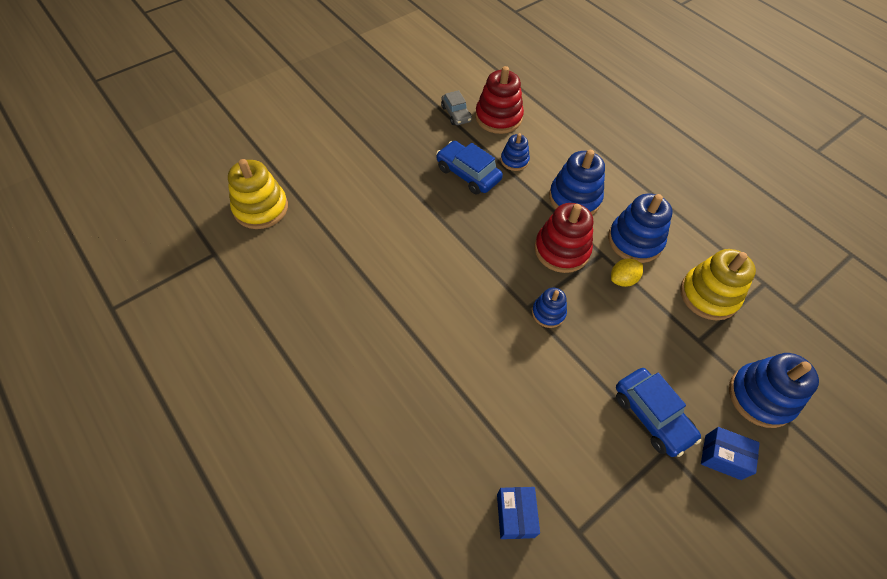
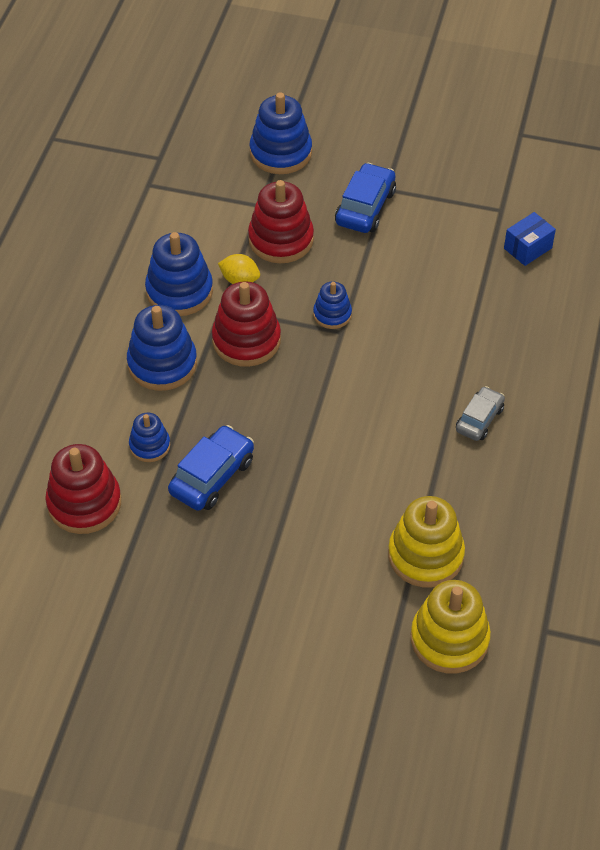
camera: 125 degrees left, 5 degrees down
(456, 114) = (116, 551): grey car -> grey car (479, 419)
(468, 174) = (212, 476): blue car -> blue car turned 150 degrees counterclockwise
(650, 330) = (281, 240): none -> red stacking toy
(708, 295) = (200, 216): yellow stacking toy -> yellow stacking toy (425, 555)
(722, 457) = (359, 157): blue box -> none

